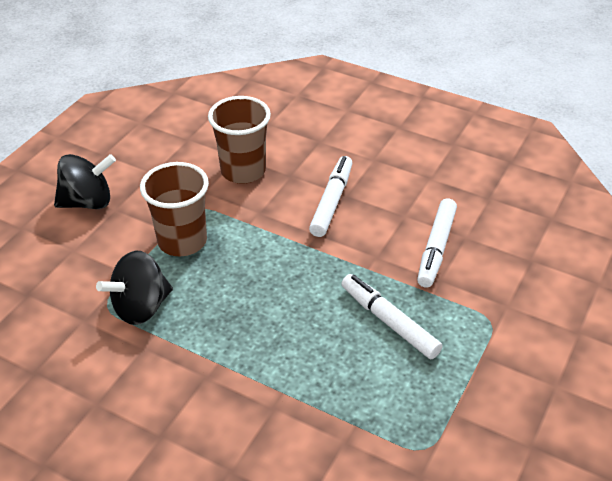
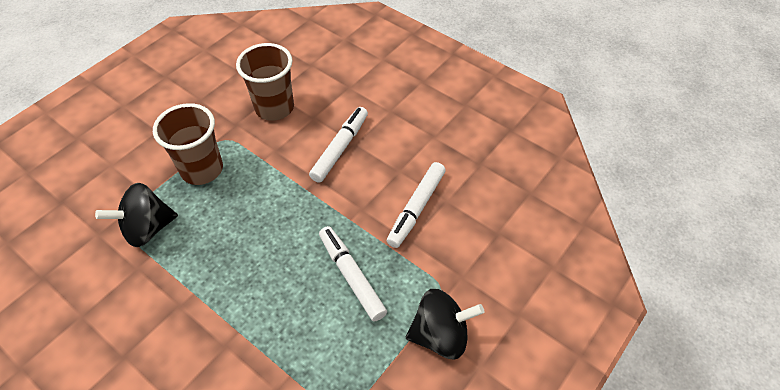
camera: 10 degrees right, 10 degrees up
(88, 202) = (138, 121): black spinning top -> black spinning top (440, 335)

